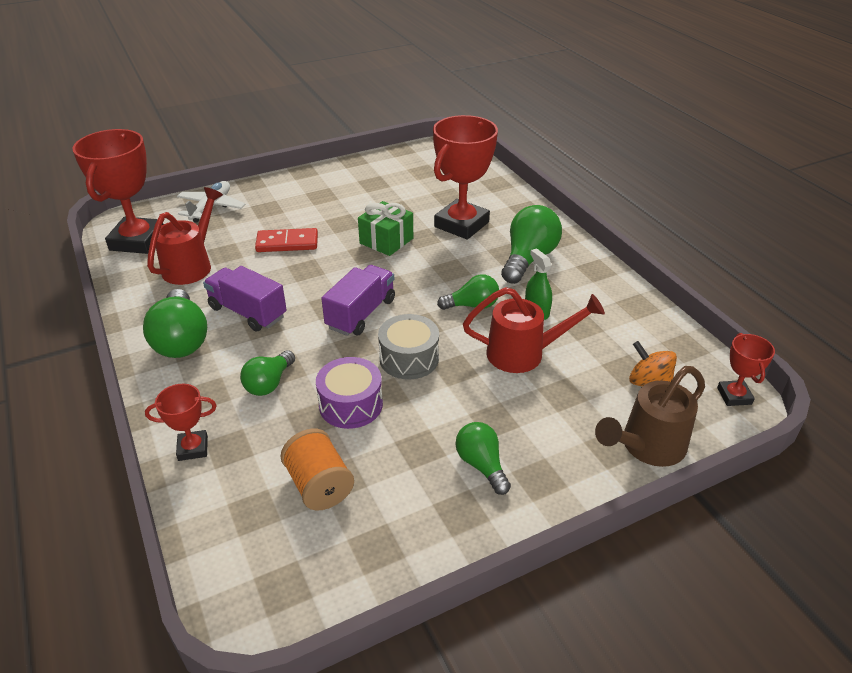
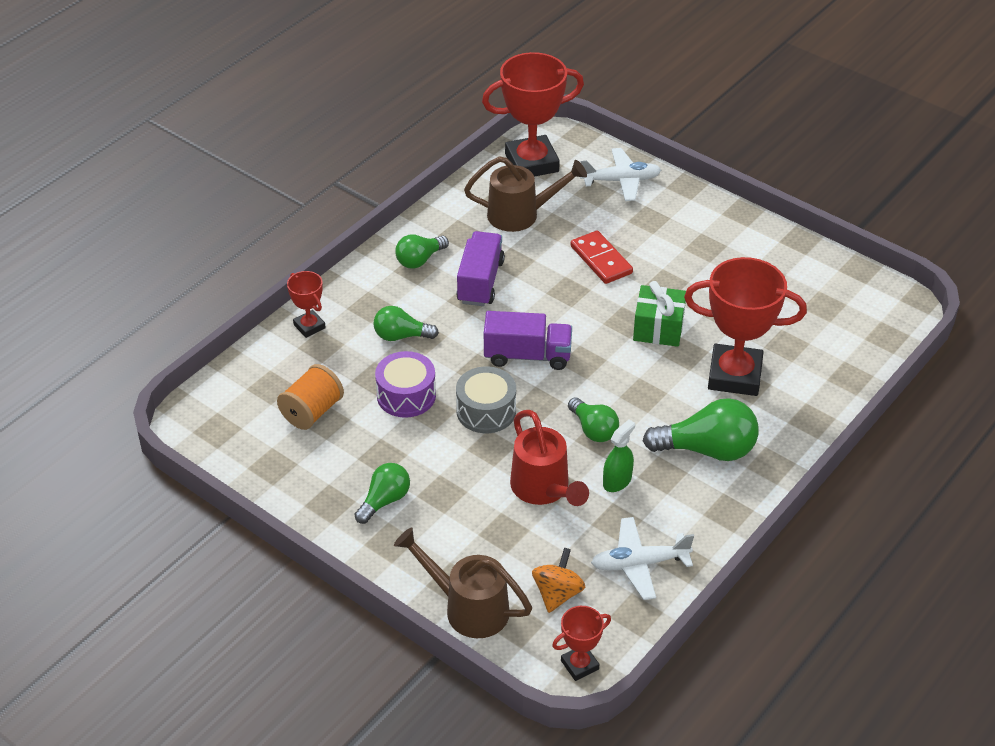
camera: 65 degrees right, 5 degrees up
(181, 340) = (420, 260): green light bulb -> green light bulb, size x0.61
(191, 265) = (521, 215): red watering can -> brown watering can
(632, 328) = (639, 564): none -> white plane

